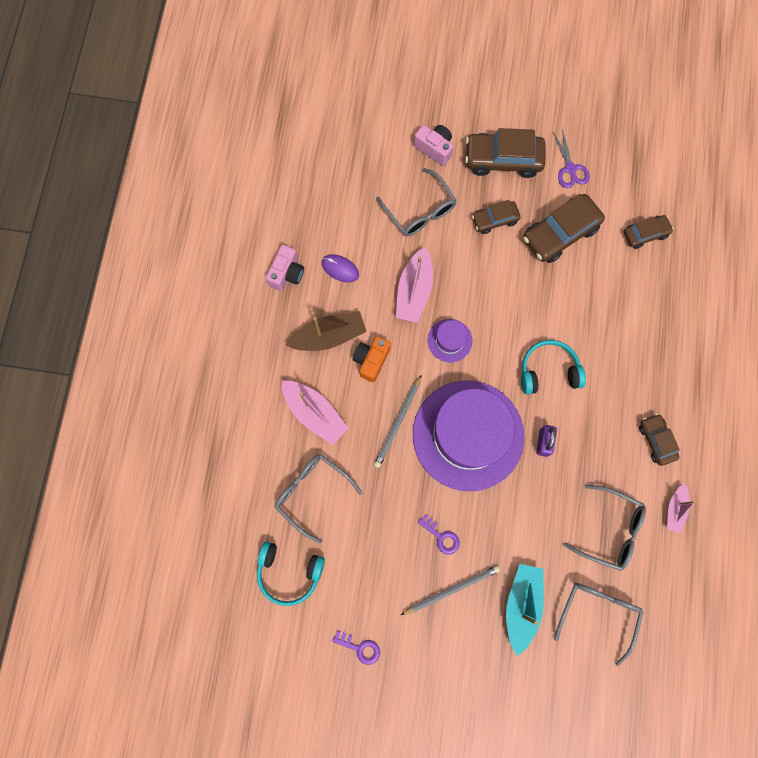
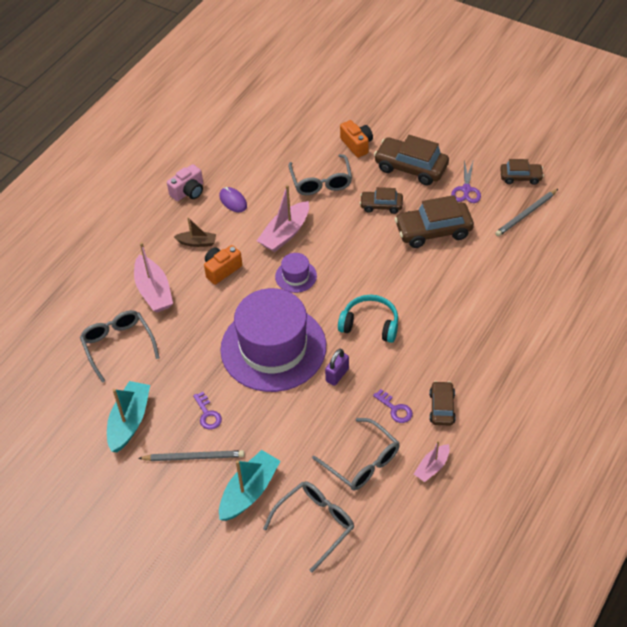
camera: 25 degrees right, 25 degrees down
(289, 572) = (65, 395): turquoise headphones -> none
(329, 336) = (197, 242): brown boat -> brown boat, size x0.59
(360, 648) = (89, 472): purple key -> purple key (395, 409)
(369, 575) = (129, 421): none -> turquoise boat
(398, 423) = (218, 320): grey pencil -> grey pencil (526, 214)
(434, 148) = (357, 145): pink camera -> orange camera
(645, 234) = (510, 253): brown car -> brown car (520, 177)

